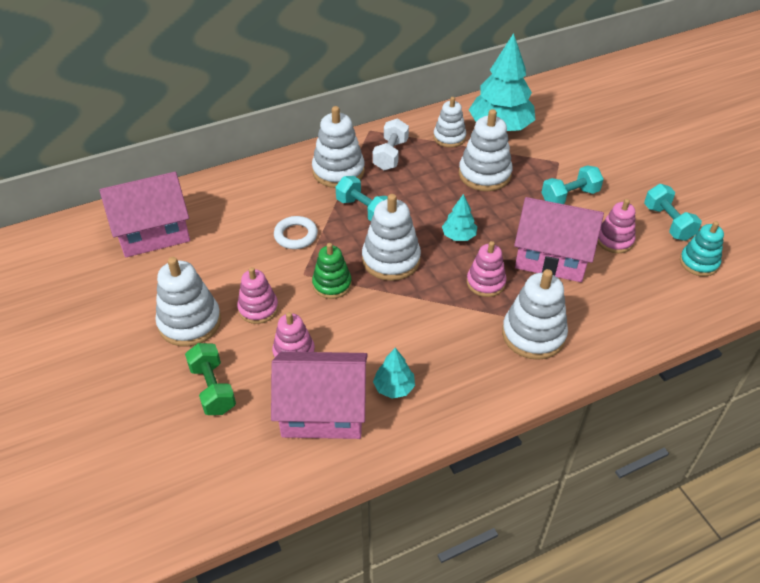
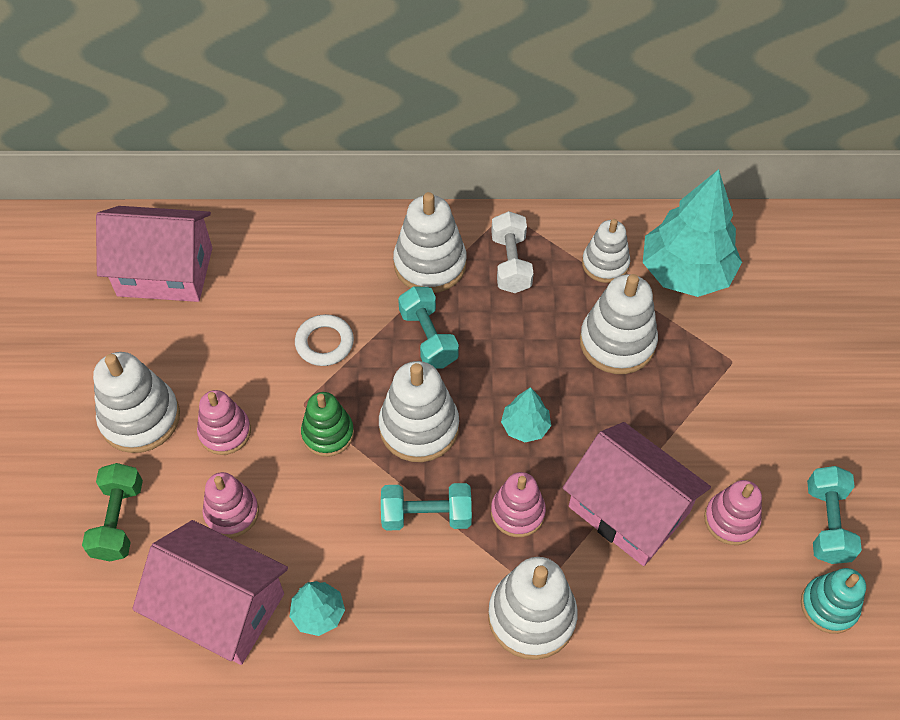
camera: 25 degrees right, 10 degrees up
(390, 155) = (511, 263): white dumbbell -> white dumbbell turned 45 degrees counterclockwise
(569, 196) = (712, 424): turquoise dumbbell -> turquoise dumbbell (426, 515)

